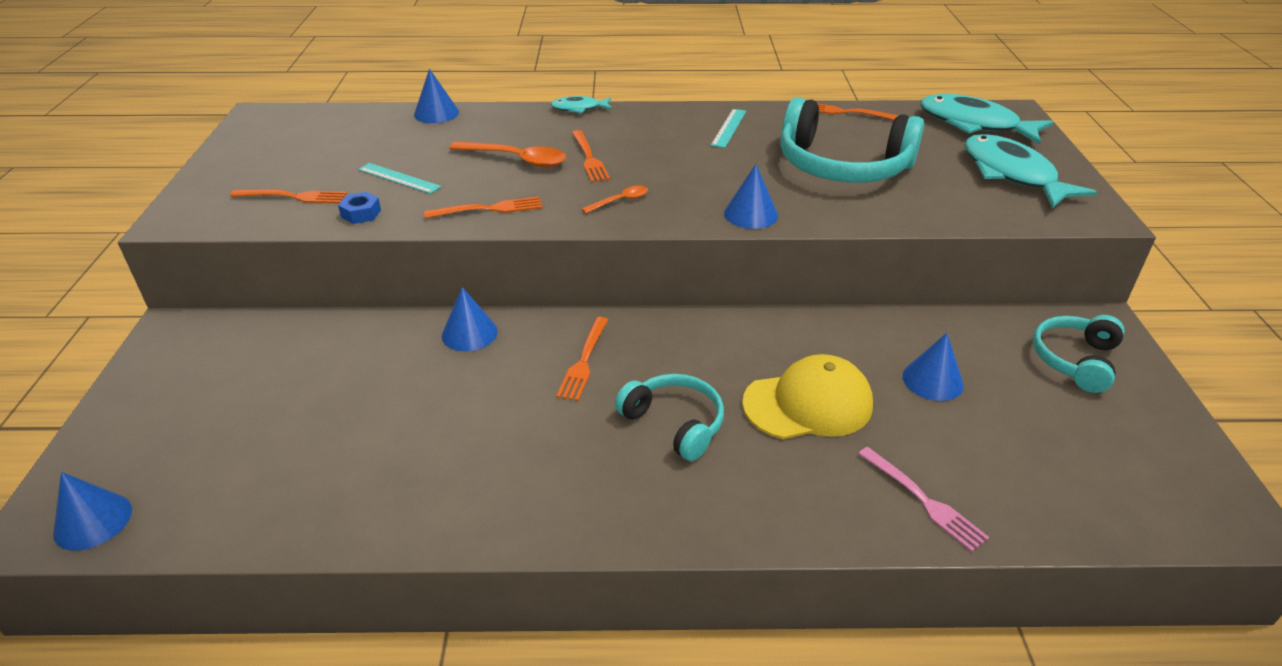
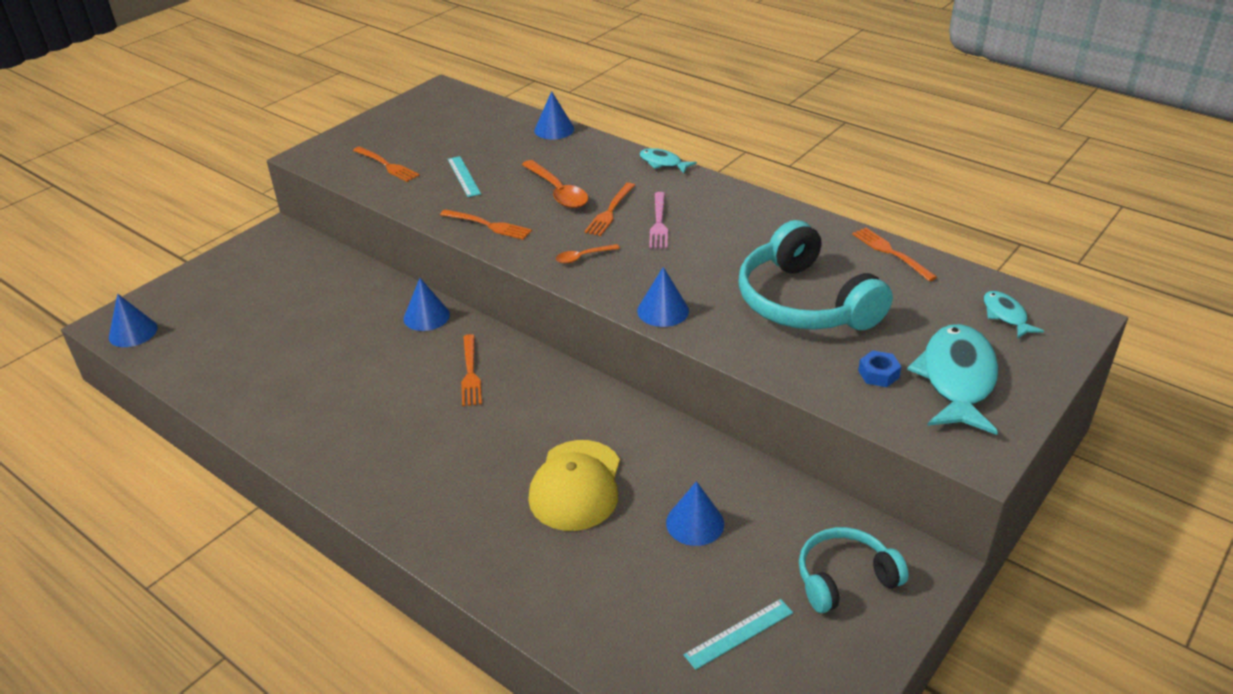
camera: 40 degrees right, 0 degrees up
(361, 213) = (409, 195): blue nut -> blue nut (878, 374)
(584, 361) = (470, 373): orange fork -> orange fork turned 60 degrees counterclockwise
(620, 201) = (583, 257): orange spoon -> orange spoon turned 150 degrees clockwise
(674, 423) = (471, 447): turquoise headphones -> none
(729, 128) = (759, 227): turquoise ruler -> turquoise ruler (739, 633)
(808, 404) = (576, 485): yellow cap -> yellow cap turned 75 degrees clockwise
(923, 500) = (559, 596): pink fork -> pink fork (659, 223)
(974, 124) = (1005, 315): turquoise fish -> turquoise fish, size x0.50

